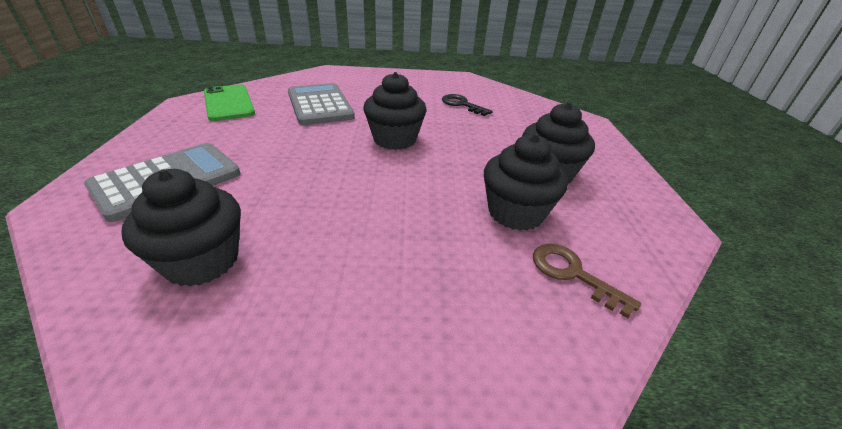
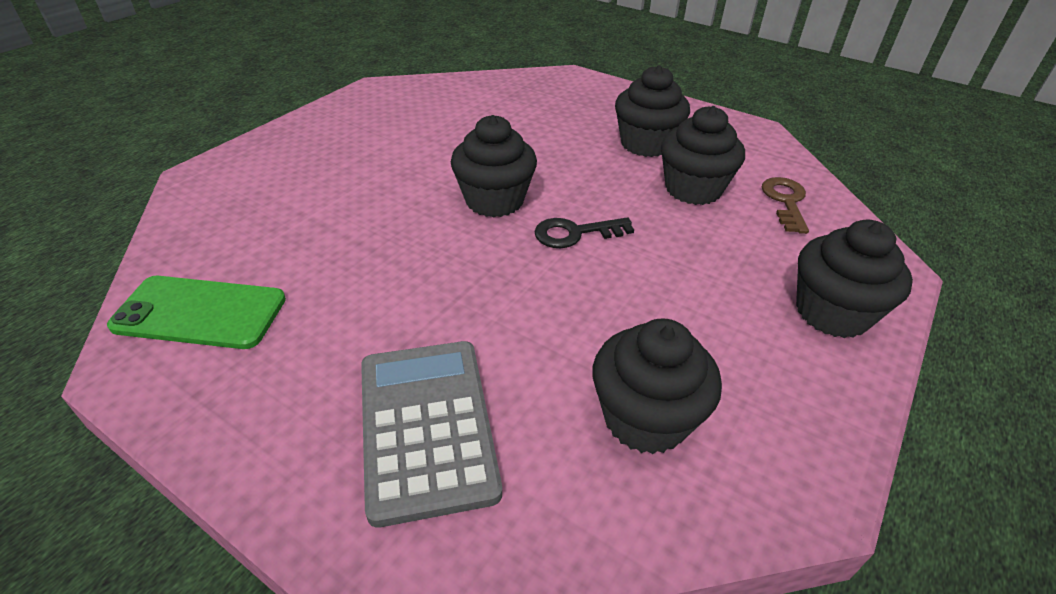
camera: 55 degrees left, 5 degrees up
(320, 105) = (326, 224): grey calculator -> none
(413, 352) = (832, 312): none -> black cupcake
(462, 104) = (454, 122): black key -> black key (575, 233)
(572, 274) = (785, 201): brown key -> brown key turned 105 degrees clockwise

